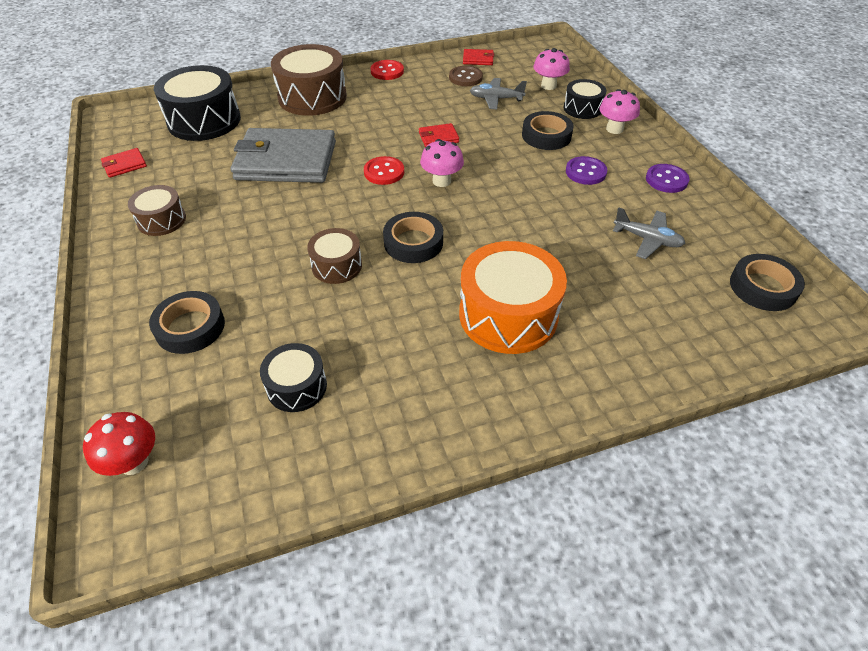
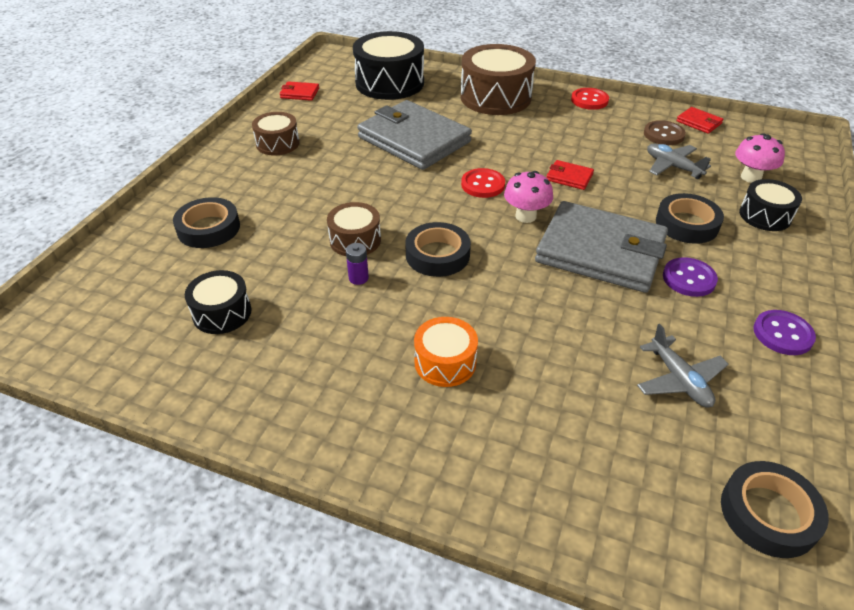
camera: 40 degrees right, 5 degrees down
(134, 462) = (78, 297): red mushroom -> none
(375, 293) = (358, 278): none -> purple battery
(508, 315) = (445, 362): orange drum -> orange drum, size x0.55
(517, 181) = (600, 251): none -> grey wallet
(614, 129) = (780, 253): pink mushroom -> none

